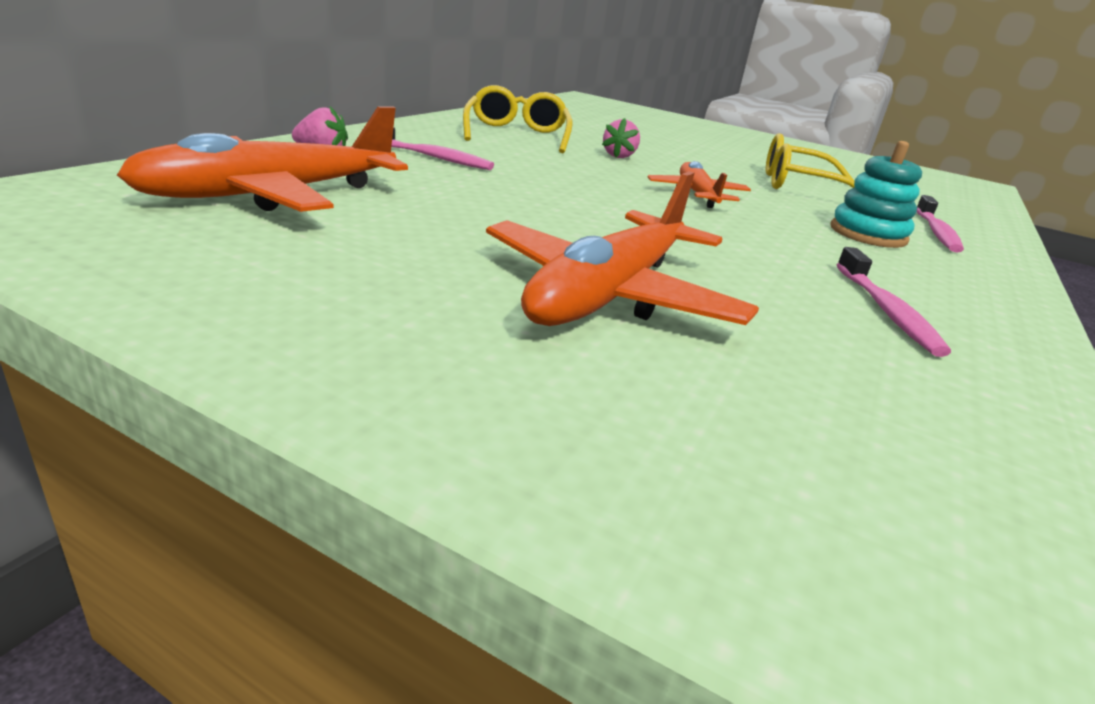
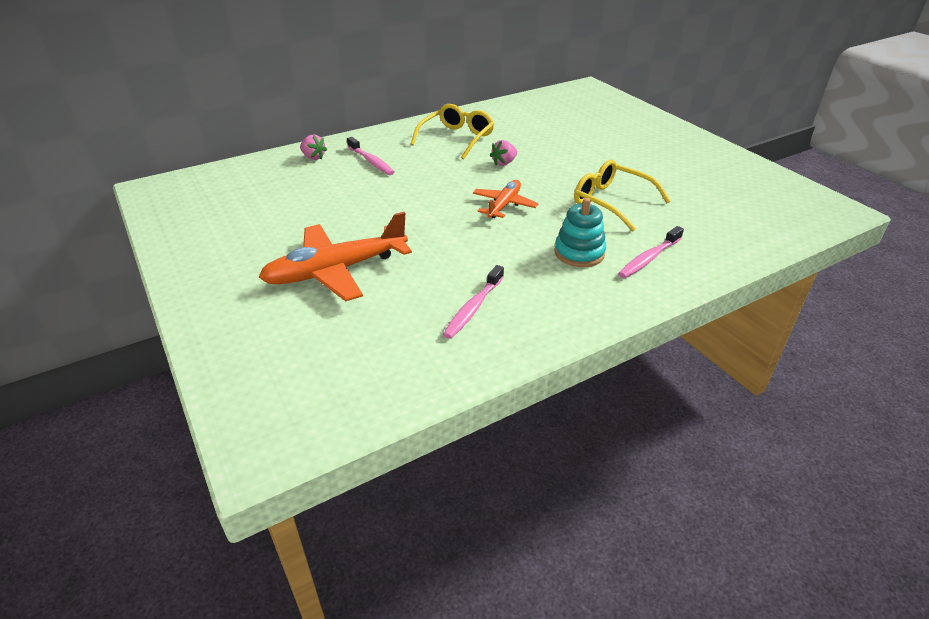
camera: 35 degrees right, 10 degrees up
(273, 194) = (259, 189): orange plane -> none

